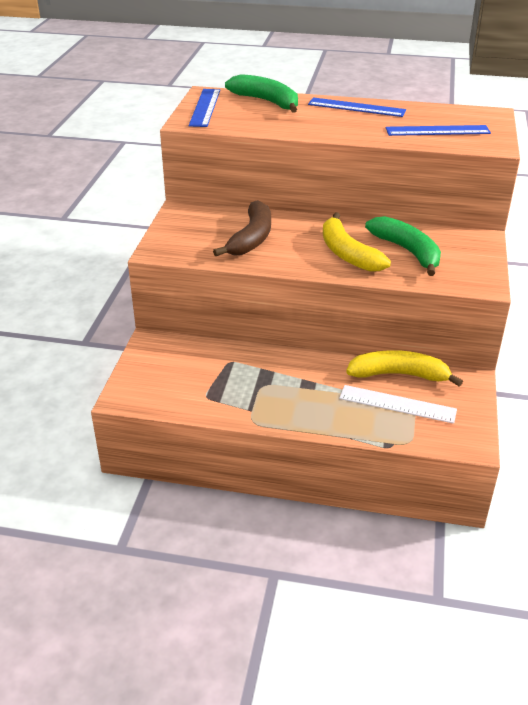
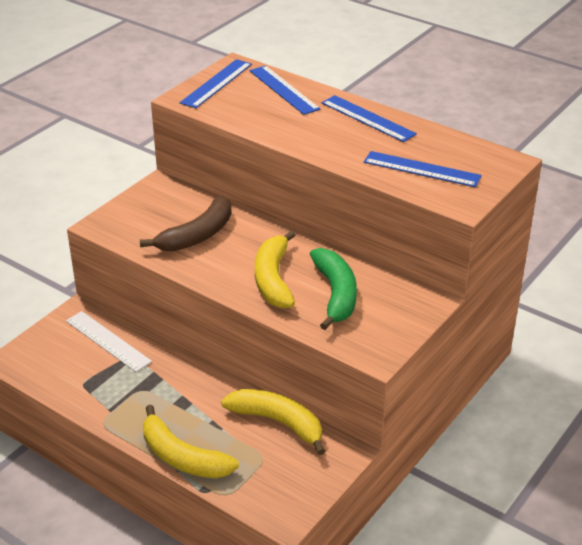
camera: 25 degrees right, 0 degrees up
(267, 101) = (284, 90): green banana -> blue ruler
(346, 426) = (182, 457): none -> yellow banana
(397, 404) = (249, 452): white ruler -> white ruler (108, 341)

